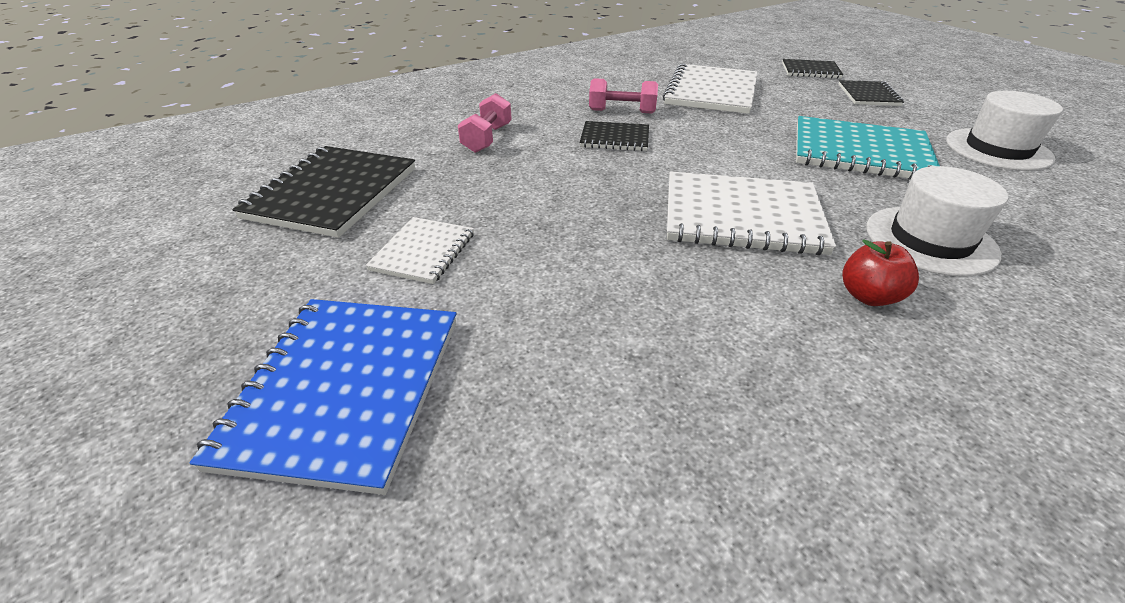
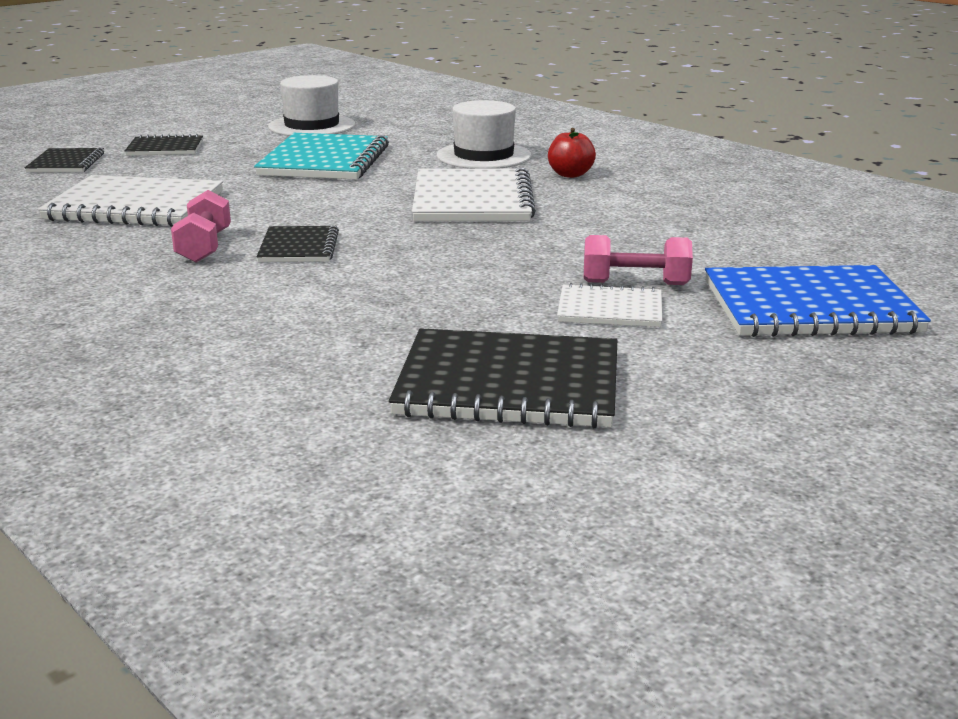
camera: 100 degrees left, 15 degrees down
(487, 139) = (306, 314): pink dumbbell -> pink dumbbell (635, 283)

